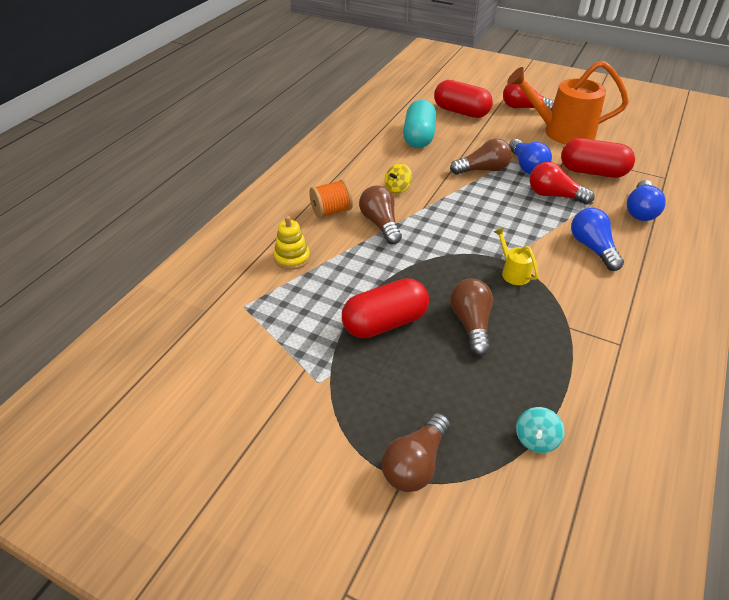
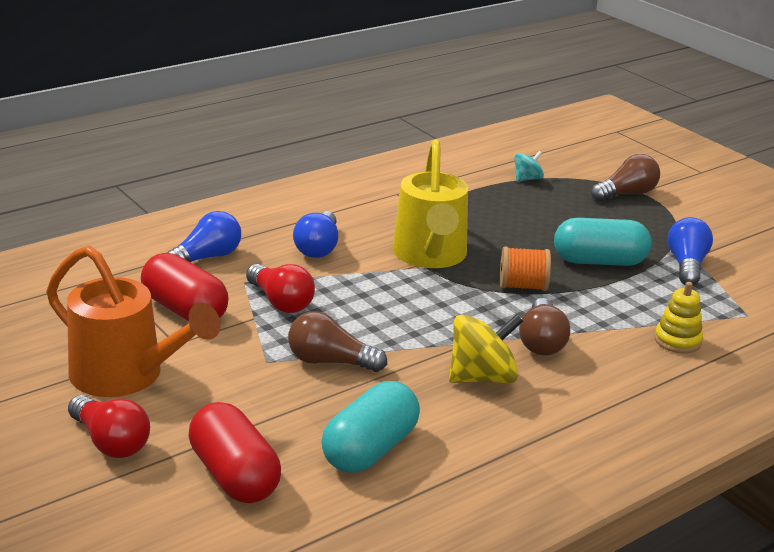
camera: 155 degrees left, 15 degrees down
(331, 211) = (600, 377): orange spool -> orange spool (522, 286)
(385, 323) = (599, 261): red capsule -> turquoise capsule
(397, 188) = (482, 377): yellow spinning top -> yellow spinning top, size x1.82
(471, 324) = (515, 238): brown light bulb -> none
(512, 272) = (430, 256): yellow watering can -> yellow watering can, size x2.32
(526, 166) = (261, 345): blue light bulb -> blue light bulb (686, 265)

